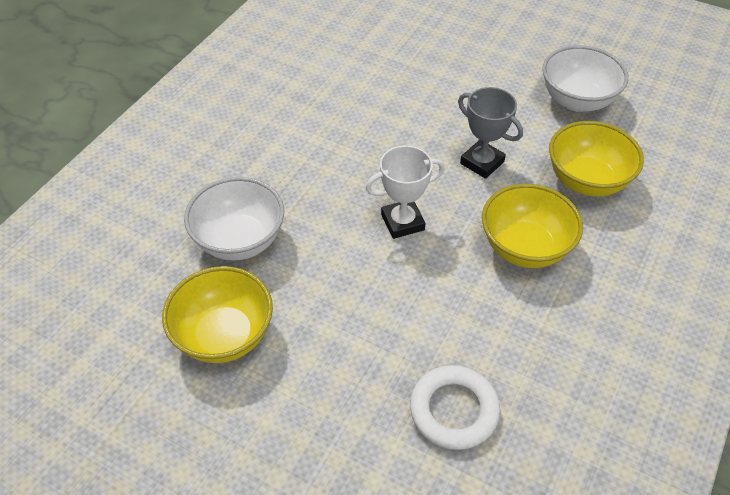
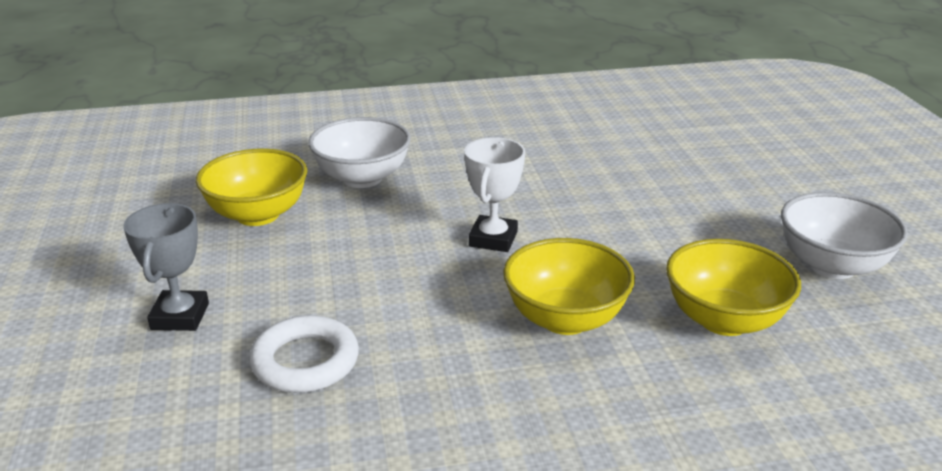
camera: 50 degrees right, 20 degrees down
(402, 222) = (493, 239): white trophy -> white trophy turned 75 degrees clockwise
(482, 162) = (637, 247): grey trophy -> grey trophy (180, 316)

